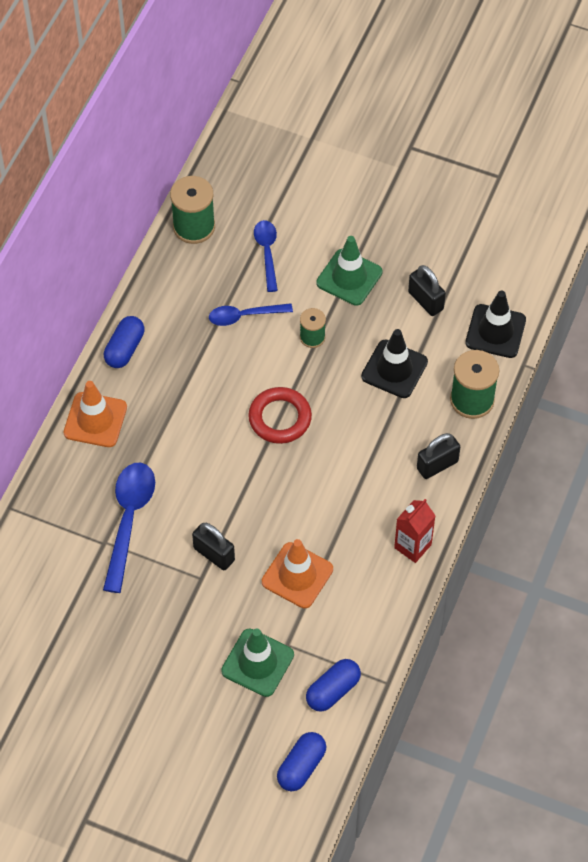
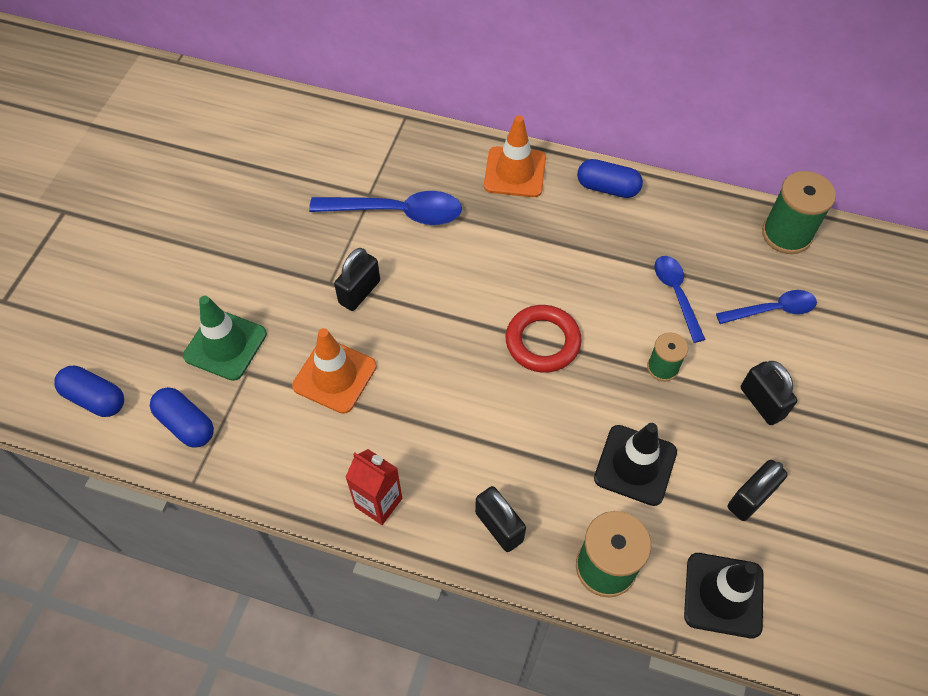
camera: 85 degrees right, 0 degrees up
(349, 277) = (761, 402): green traffic cone -> black padlock

